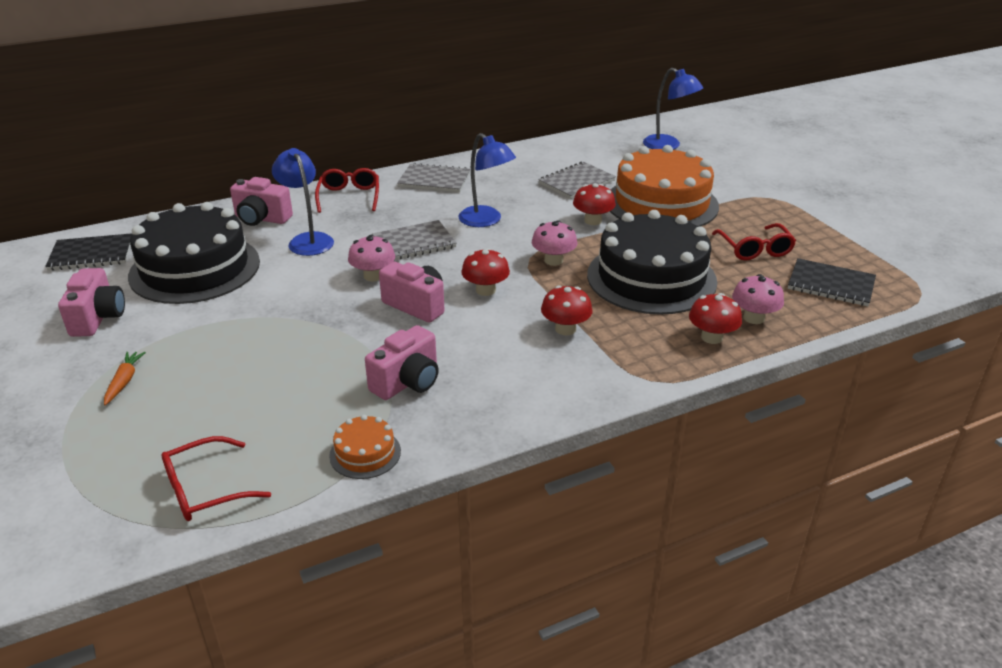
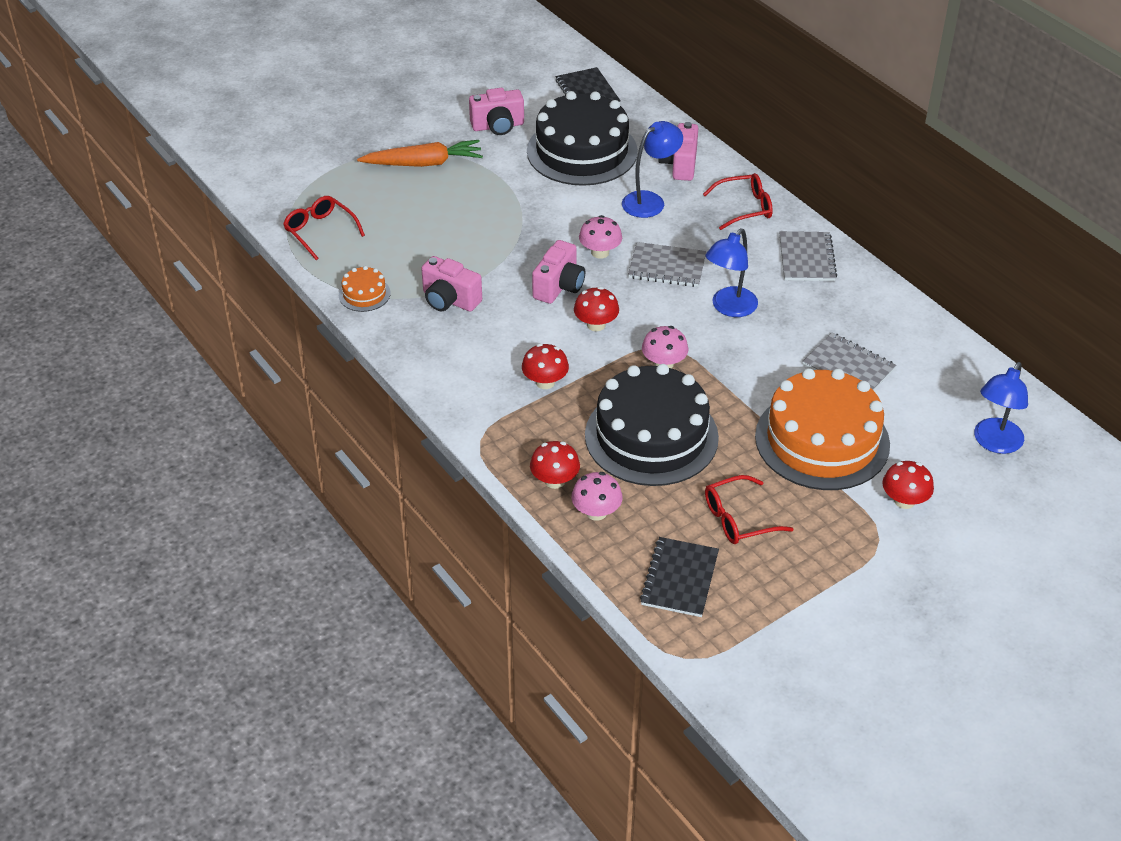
camera: 80 degrees right, 10 degrees up
(124, 381) = (424, 163): orange carrot -> orange carrot, size x2.00
(414, 243) = (667, 266): grey notebook -> grey notebook turned 45 degrees counterclockwise
(593, 221) = (758, 386): red mushroom -> red mushroom (904, 501)

